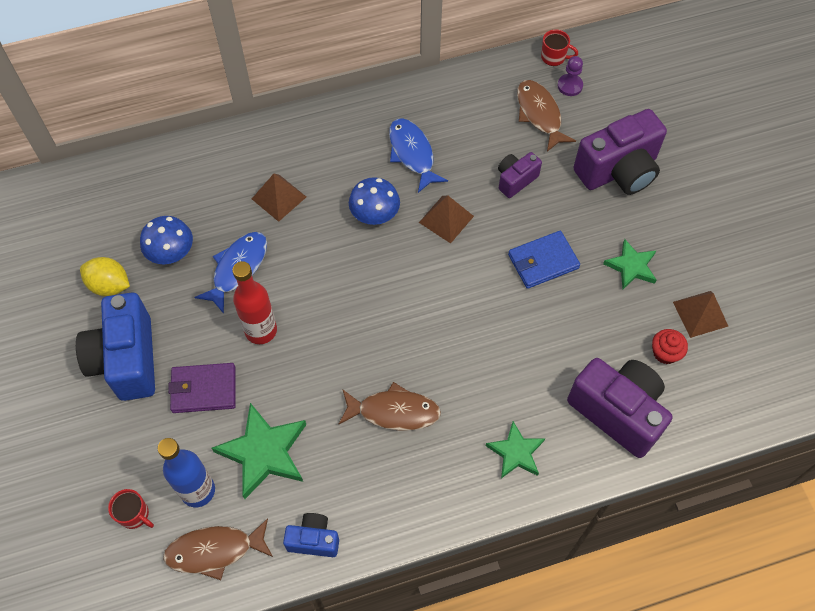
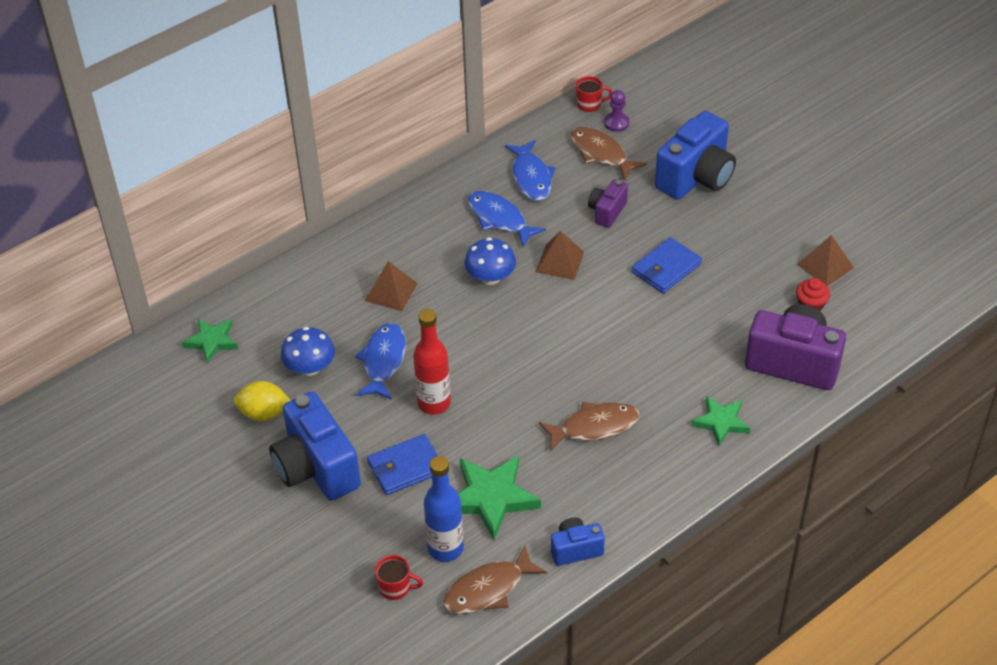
camera: 20 degrees left, 15 degrees down
(203, 389) = (405, 467): purple wallet -> blue wallet
(462, 119) = (531, 177): none -> blue fish
(618, 171) = (696, 177): purple camera -> blue camera
(631, 266) = (746, 248): green star -> green star (212, 341)

